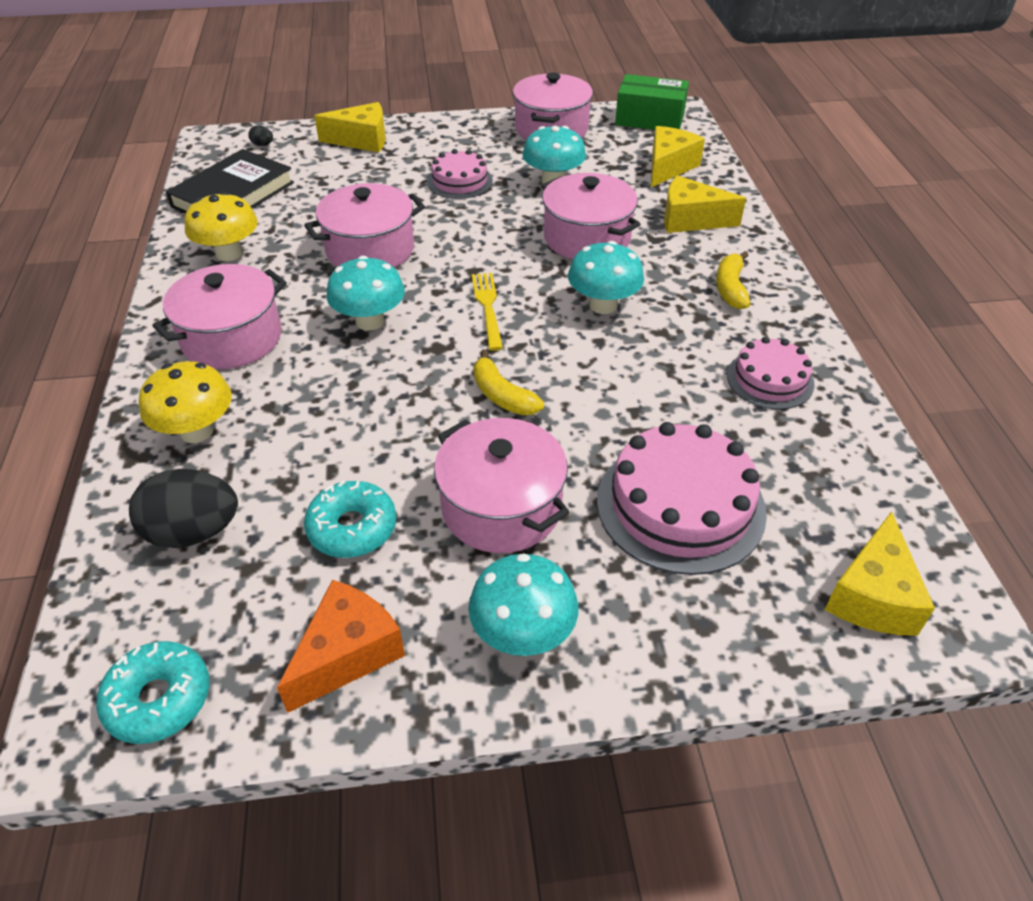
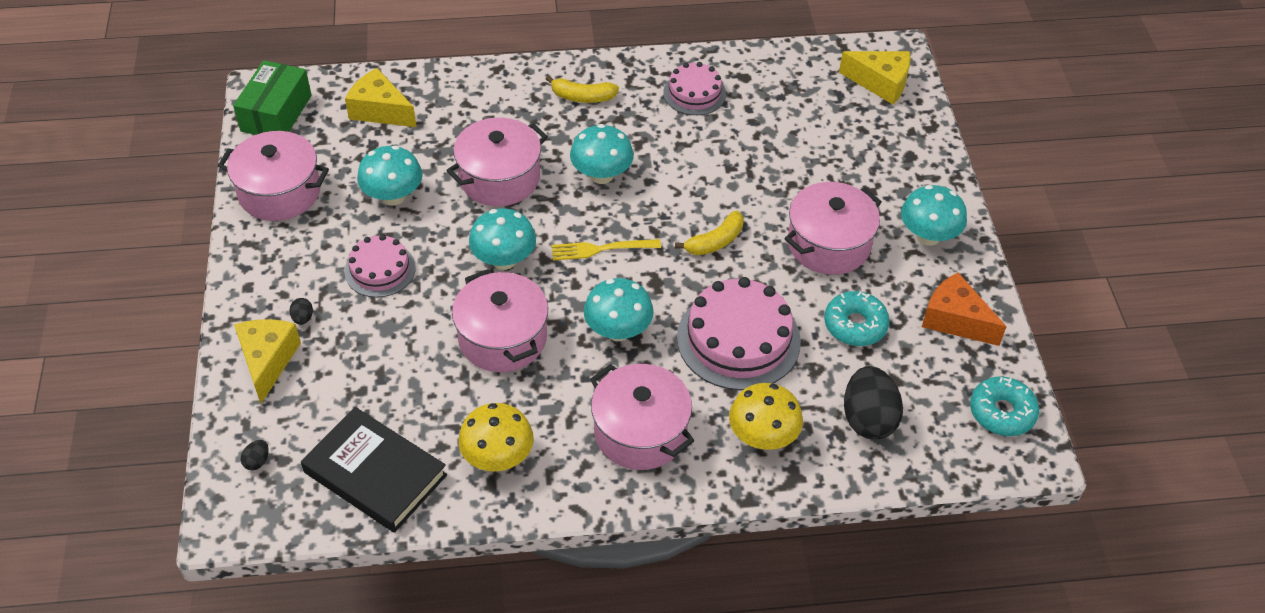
camera: 90 degrees left, 5 degrees up
(406, 151) = (303, 318): none -> black egg
(472, 246) = (504, 260): none -> turquoise mushroom
(680, 505) = (819, 154): pink cake -> pink cake (738, 339)
(690, 220) = (477, 107): yellow cheese -> none

